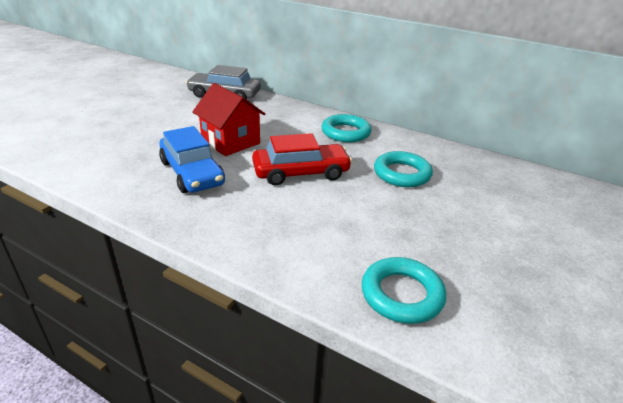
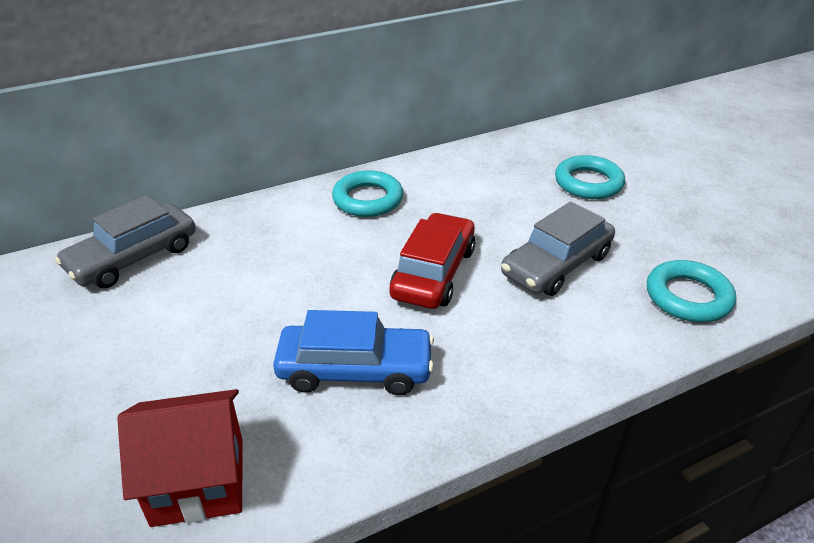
camera: 55 degrees left, 5 degrees up
(230, 142) = (299, 303): red house -> red house (198, 481)
(365, 217) = (556, 264): none -> grey car
(402, 174) = (493, 204): turquoise ring -> turquoise ring (588, 183)

